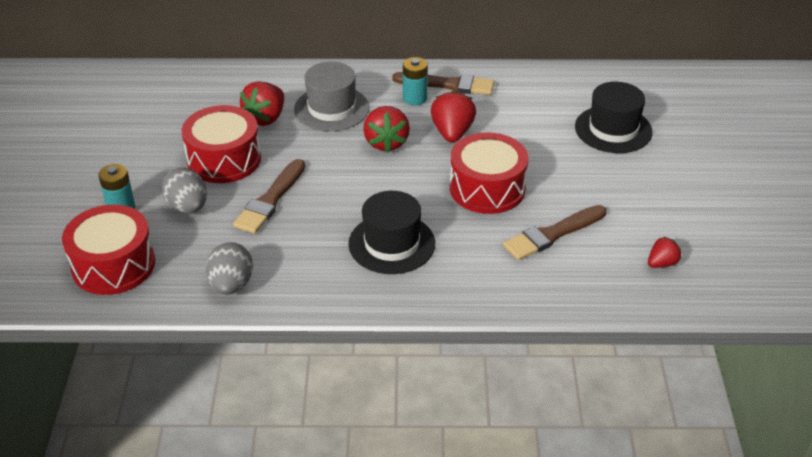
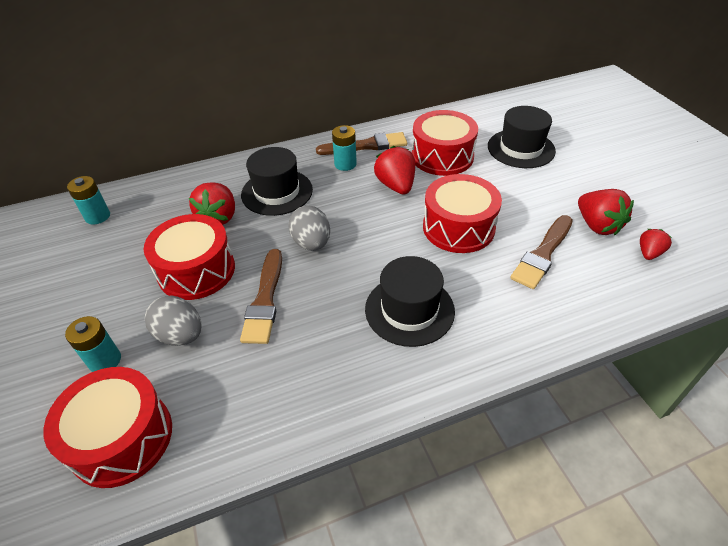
camera: 20 degrees left, 5 degrees up
(159, 89) = (98, 216): none -> turquoise battery
(231, 285) = (271, 415): grey egg -> grey egg (312, 243)
(331, 108) = (277, 192): grey hat -> black hat
(386, 143) = (344, 210): red strawberry -> red strawberry (597, 225)
(521, 116) = (442, 156): none -> red drum

